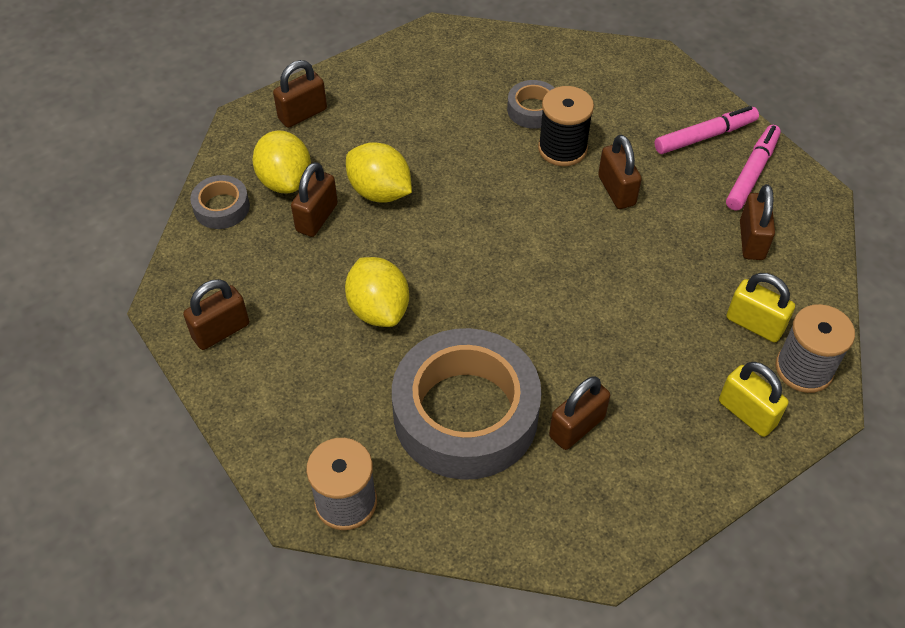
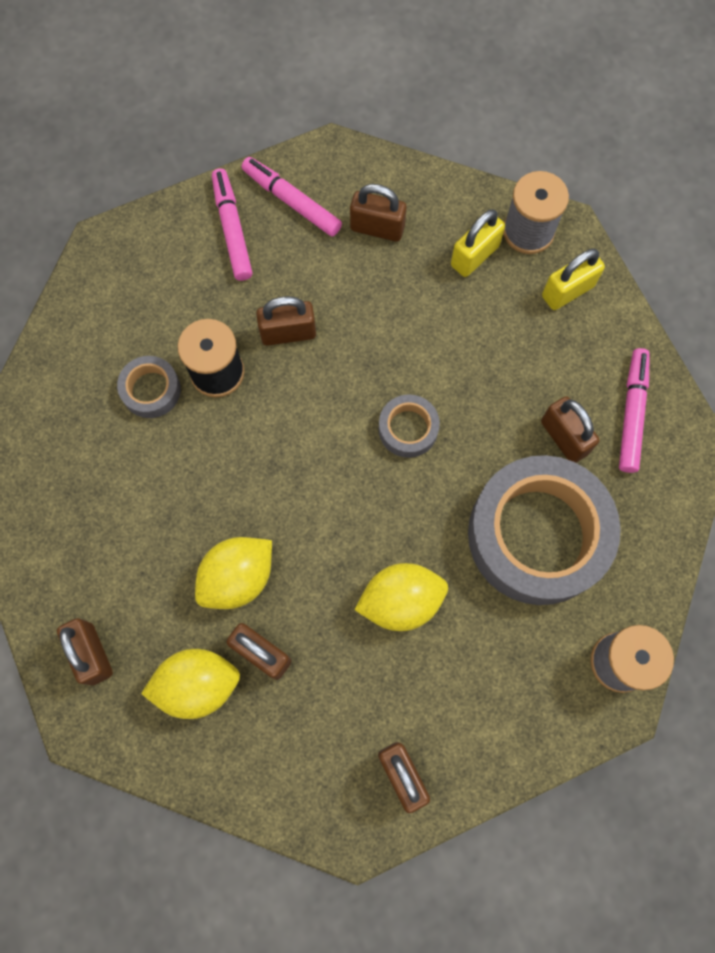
camera: 80 degrees left, 20 degrees up
(221, 207) = (223, 764): grey tape -> grey tape (408, 429)
(623, 490) = (631, 413): none -> pink marker

